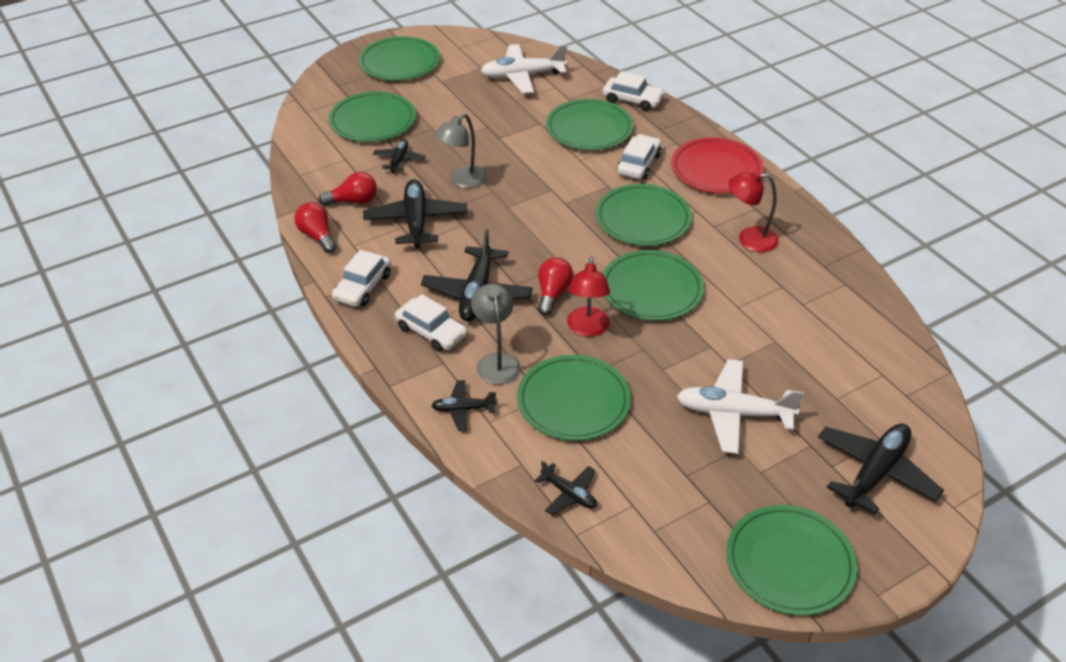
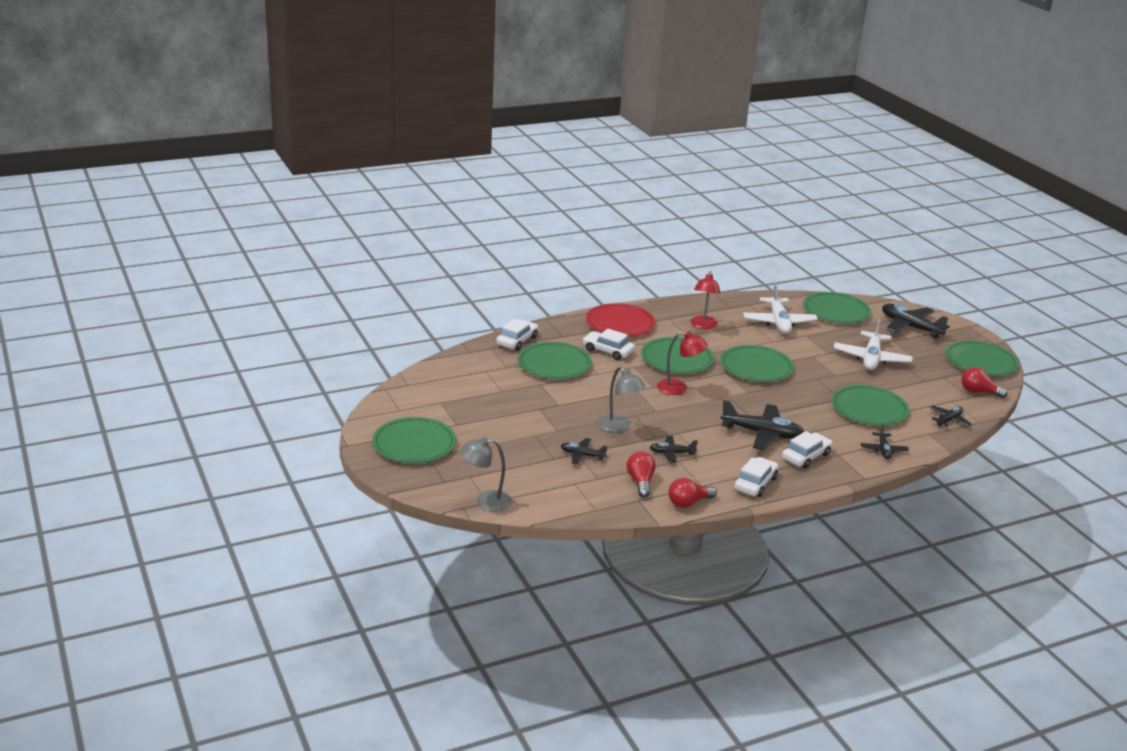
camera: 85 degrees left, 15 degrees down
(362, 287) = (755, 483): white car -> white car turned 90 degrees counterclockwise
(372, 121) = (514, 465): green plate -> green plate (836, 311)
(416, 221) = (672, 453): black plane -> black plane, size x0.54
(496, 361) = (835, 433): grey lamp -> grey lamp (486, 501)
(522, 76) = (462, 384): white plane -> white plane (779, 322)
(553, 294) = (762, 404): red light bulb -> red light bulb (978, 392)
(587, 329) = (798, 395): red lamp -> red lamp (679, 388)

